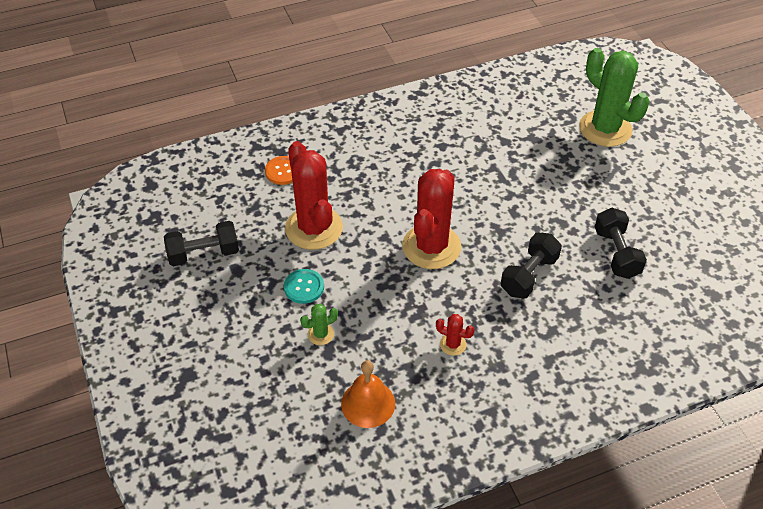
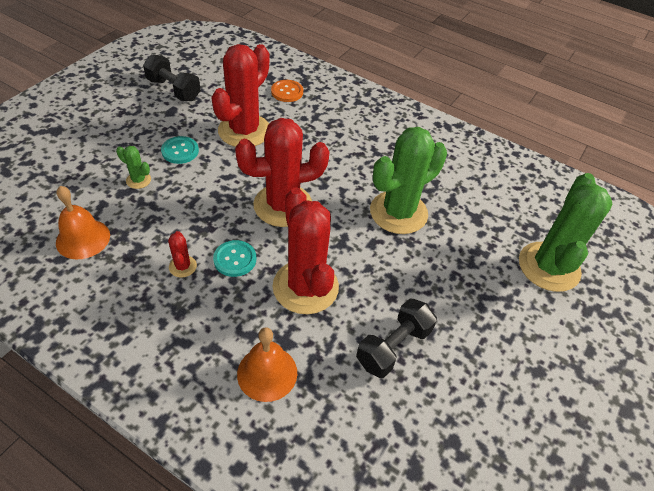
camera: 50 degrees right, 0 degrees up
(469, 306) = (235, 259): none -> turquoise button
(493, 179) = (398, 212): none -> green cactus
(529, 275) = (305, 287): black dumbbell -> red cactus
(593, 336) = (267, 373): none -> orange bell

